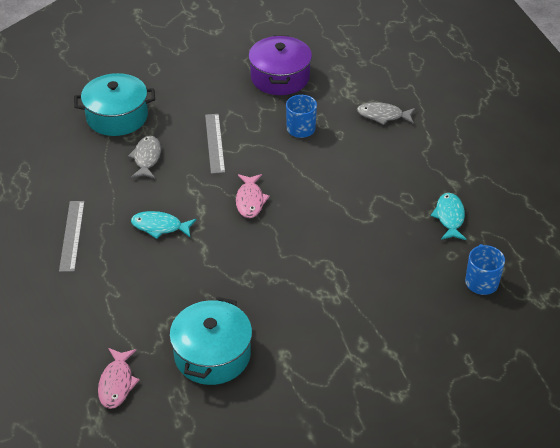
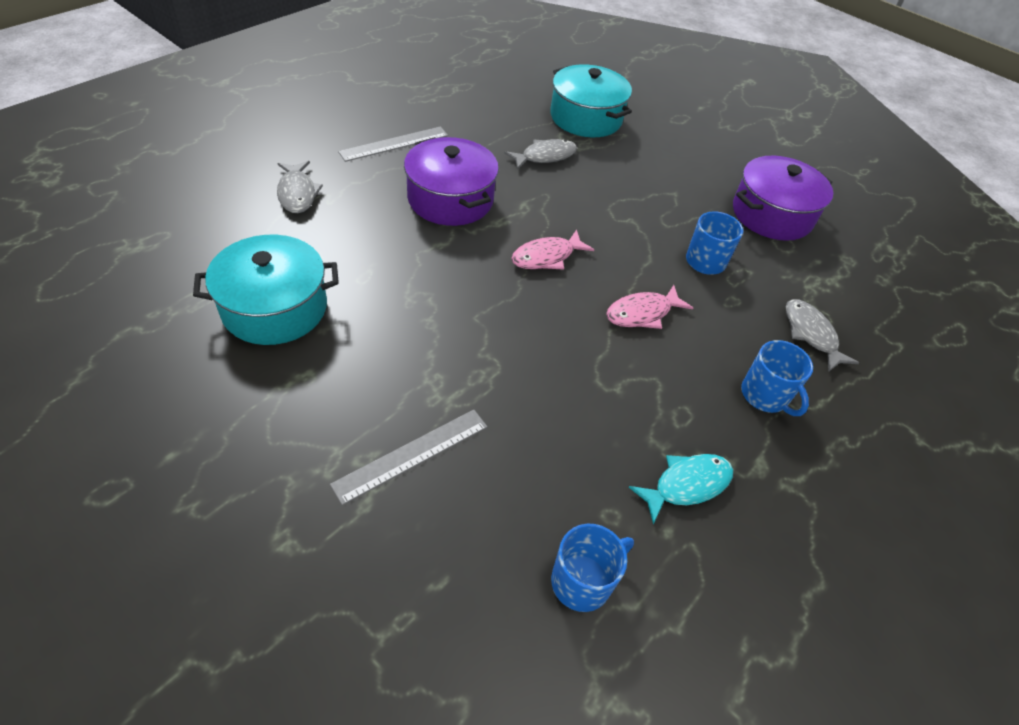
camera: 55 degrees right, 5 degrees up
(95, 310) = (297, 193): none -> grey fish
(117, 383) = (197, 244): pink fish -> pink fish (642, 313)
(160, 227) = (450, 199): turquoise fish -> purple pot
(214, 143) = (613, 198): grey ruler -> grey ruler (412, 455)
(412, 157) = (765, 395): none -> blue mug

